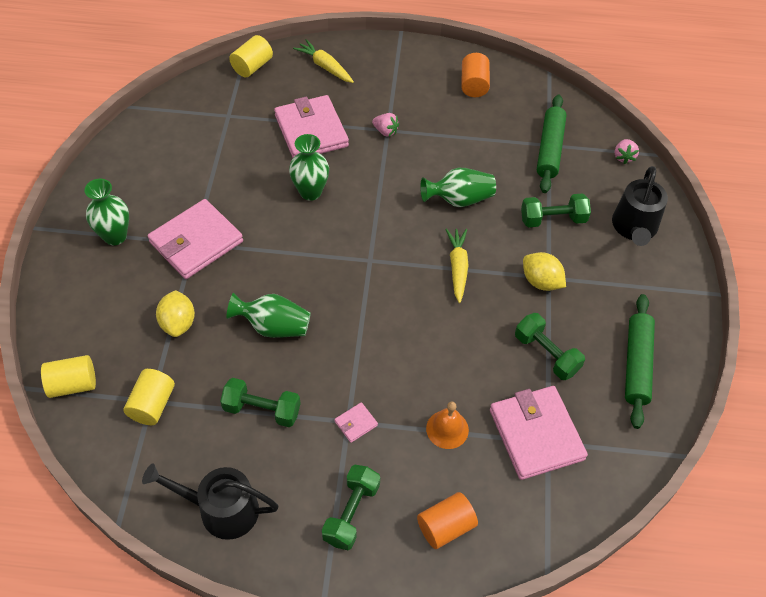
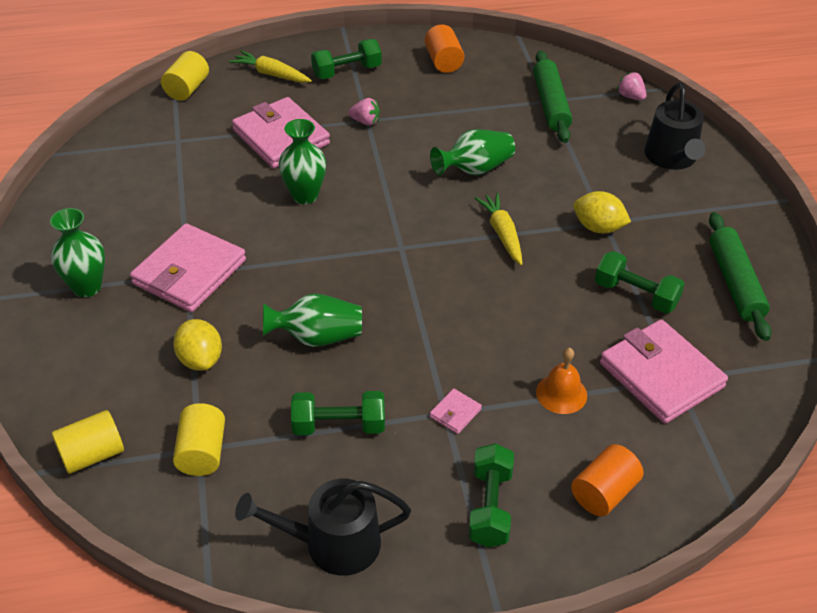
camera: 15 degrees left, 10 degrees down
(553, 219) = (584, 167): green dumbbell -> green dumbbell (347, 71)
(623, 157) = (630, 96): pink strawberry -> pink strawberry turned 150 degrees clockwise

